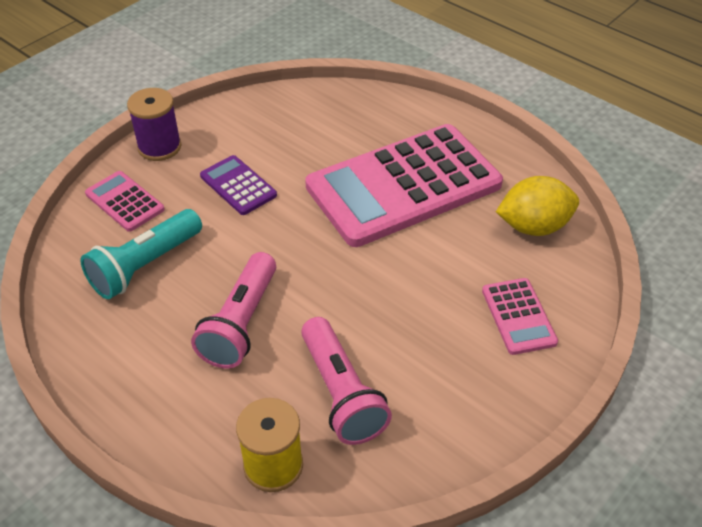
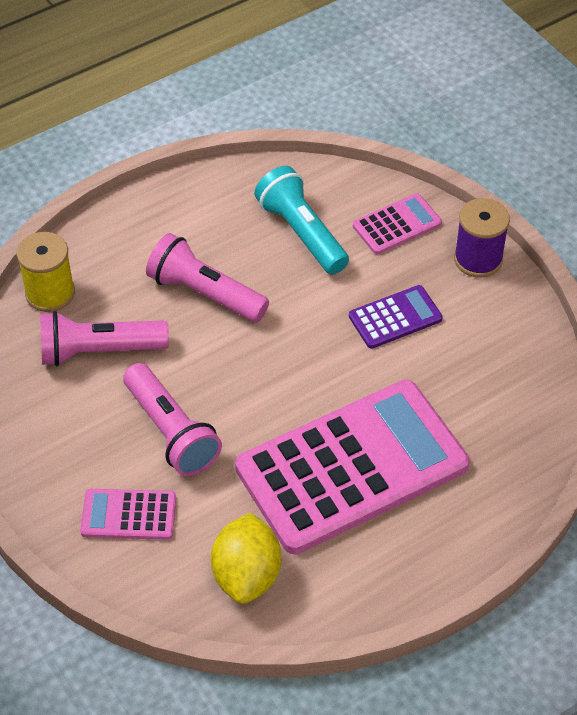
camera: 105 degrees right, 5 degrees up
(403, 186) = (351, 467): pink calculator -> pink calculator turned 75 degrees clockwise
(417, 308) = (171, 432): none -> pink flashlight

